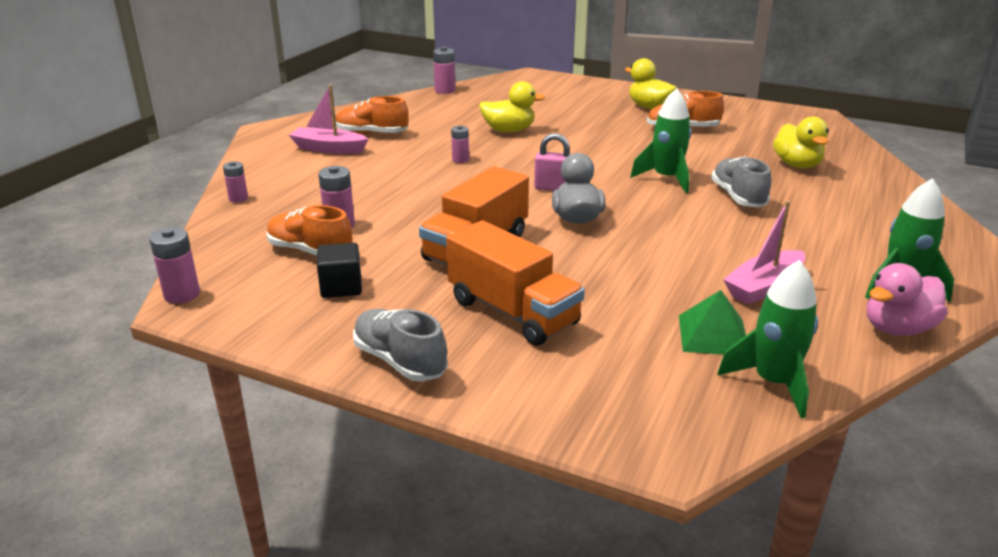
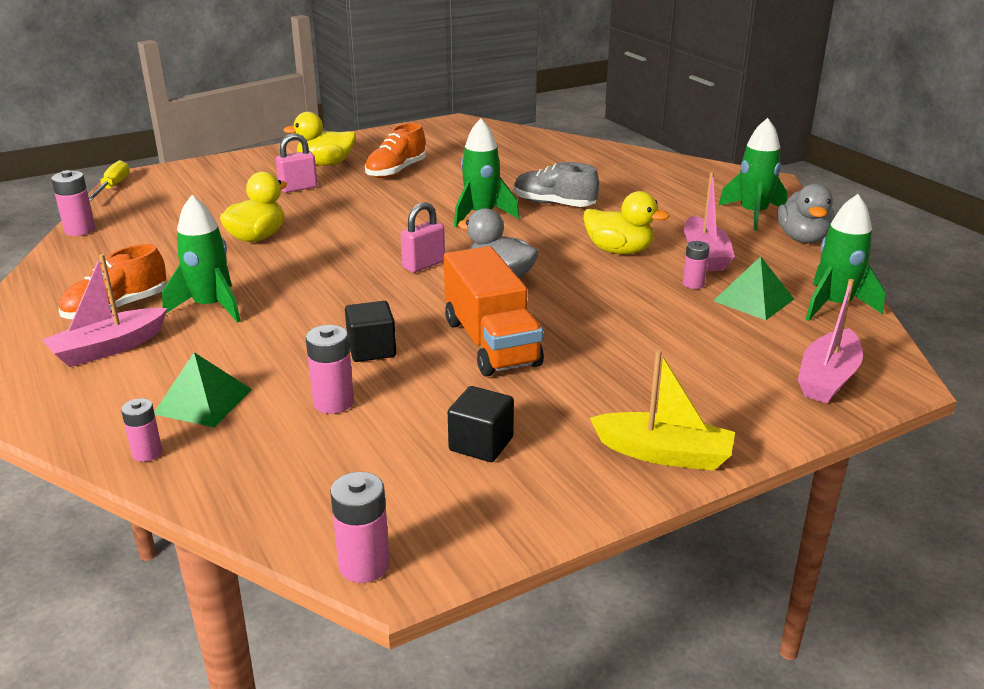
camera: 55 degrees left, 0 degrees up
(302, 191) = (203, 401): none -> green pyramid
(310, 251) = (372, 440): orange shoe -> none
(400, 361) = (663, 454): grey shoe -> yellow boat
(405, 153) = (211, 307): none -> green rocket
(415, 213) = (371, 349): none -> black cube
(460, 160) = (283, 284): pink battery -> pink battery (693, 284)
(508, 75) = (112, 187): none -> yellow screwdriver
(513, 312) = (634, 367): orange truck -> none
(597, 114) = (298, 188): none -> pink padlock
(617, 412) = (827, 378): none -> pink boat
(797, 165) = (531, 164): yellow duck -> yellow duck (619, 251)
(897, 328) = (803, 239): pink duck -> grey duck

